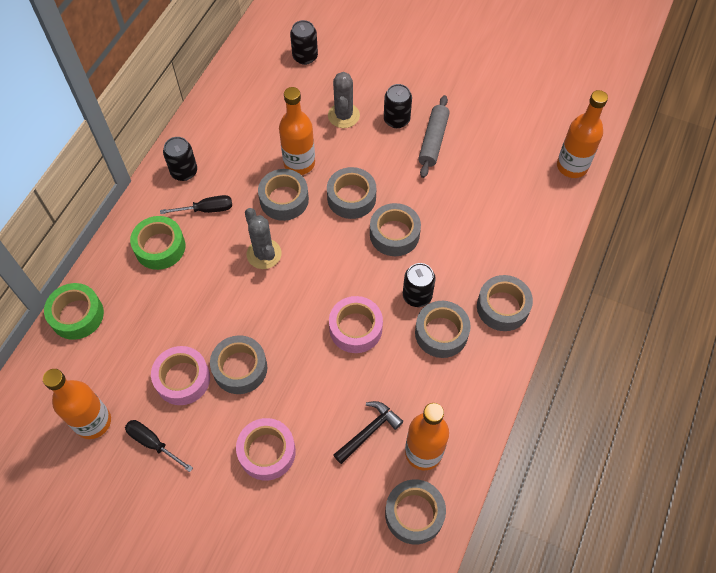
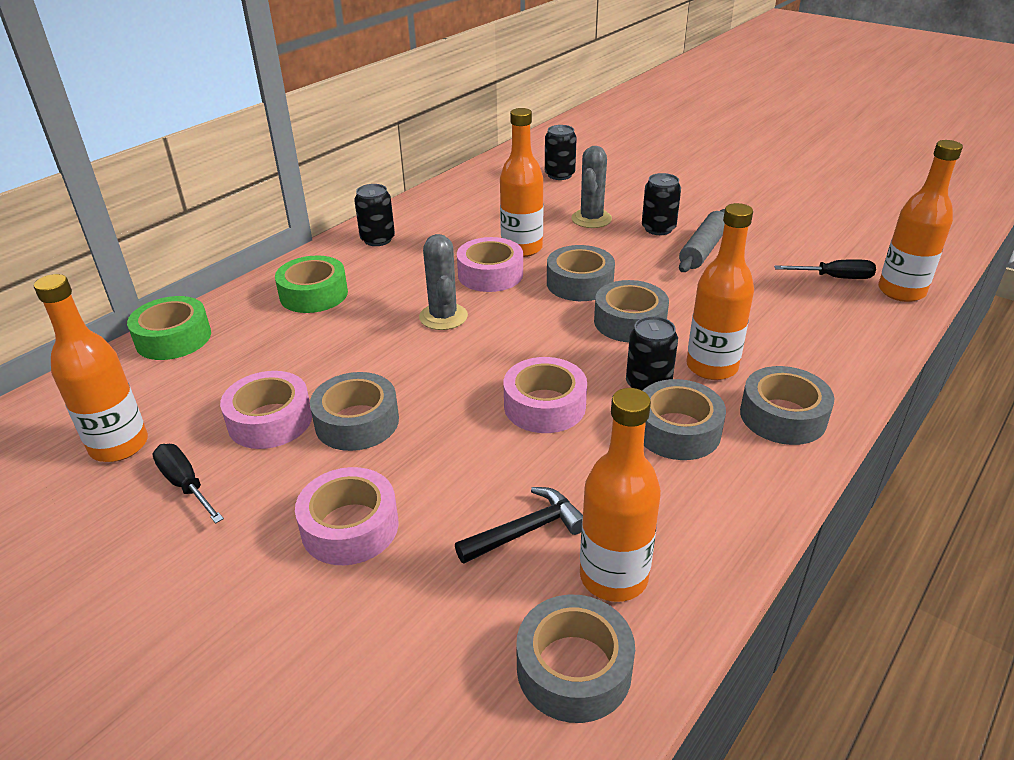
camera: 15 degrees right, 25 degrees down
(206, 209) = (388, 271): black screwdriver -> black screwdriver (834, 278)
(284, 199) = (490, 274): grey tape -> pink tape
(455, 270) = (711, 367): none -> orange bottle

